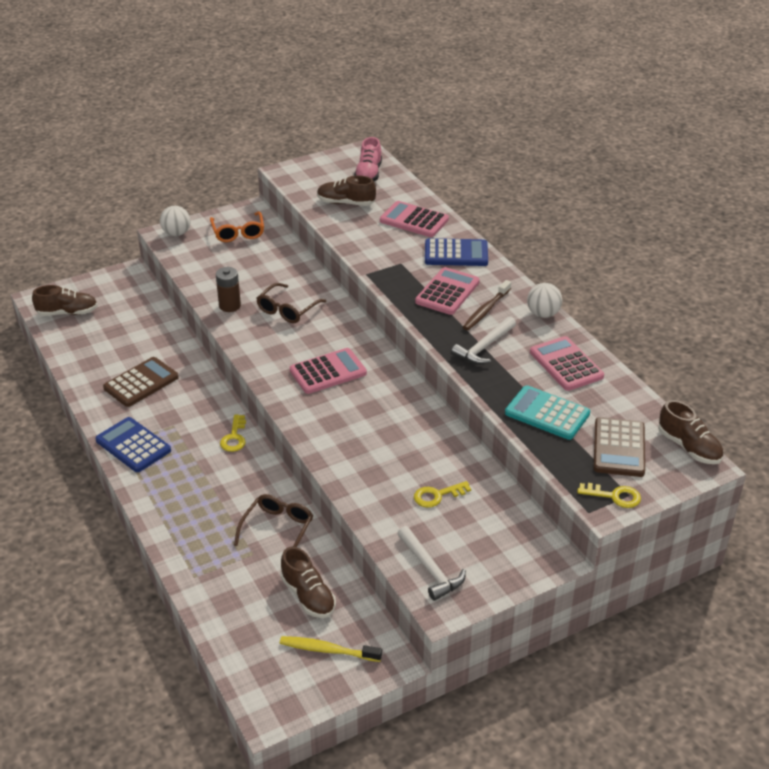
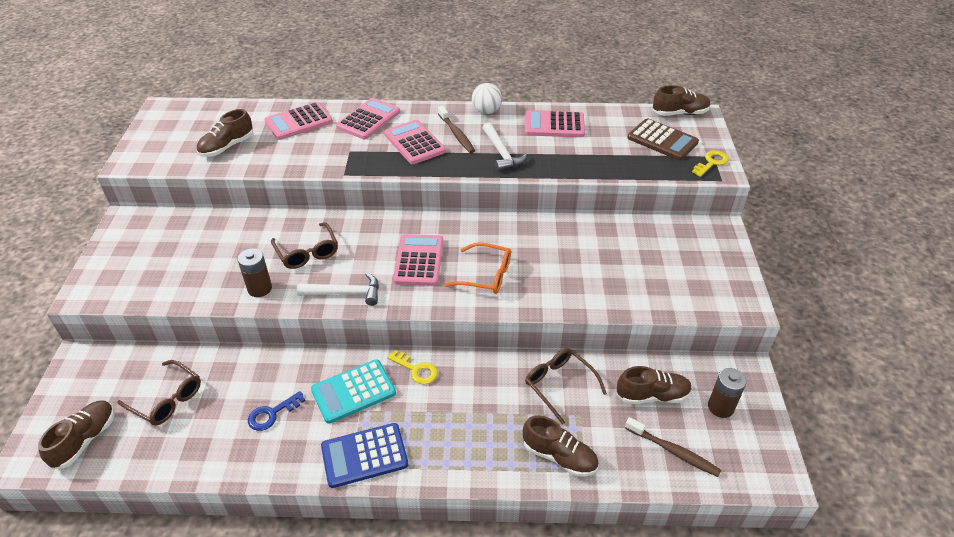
camera: 60 degrees left, 5 degrees up
(121, 328) = (166, 399): none -> brown glasses
(141, 383) = (272, 414): brown calculator -> blue key
(176, 233) = (95, 284): white ball -> none
(200, 555) = (559, 456): none -> brown shoe
(238, 232) = (150, 240): orange glasses -> orange glasses (485, 275)
(252, 629) = (673, 451): none -> brown toothbrush
(328, 650) = (720, 407): yellow toothbrush -> brown battery
(368, 174) = (200, 119): pink shoe -> none
(430, 569) = (701, 295): white hammer -> white hammer (345, 293)
(437, 495) = (620, 258): yellow key -> none
(456, 253) = (368, 119): blue calculator -> pink calculator
(547, 413) = (603, 155): turquoise calculator -> turquoise calculator (353, 391)

